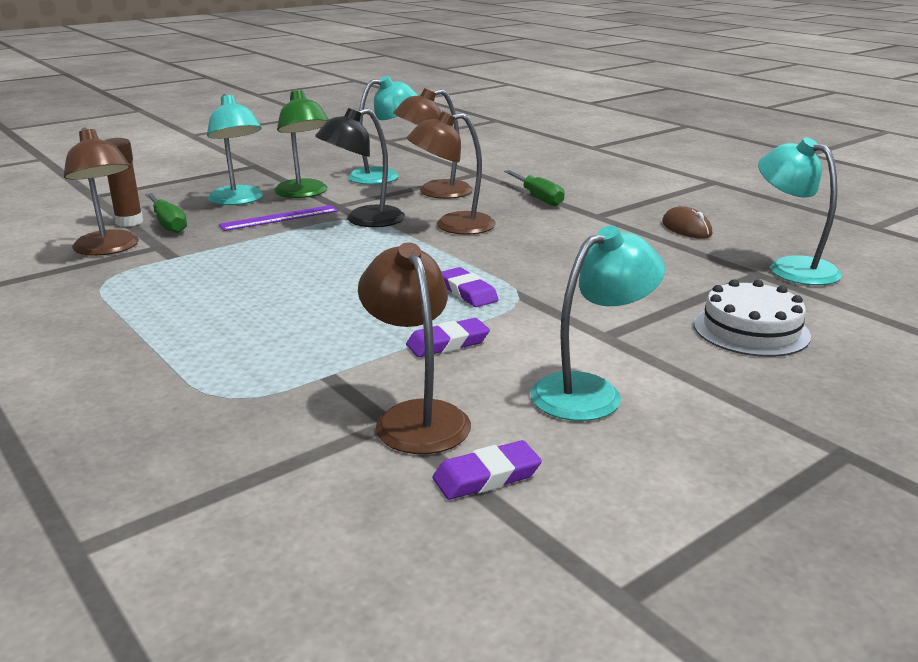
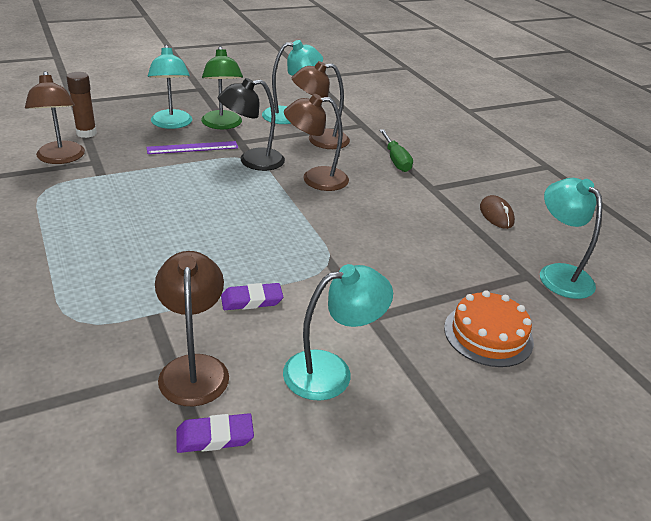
camera: 10 degrees right, 10 degrees up
(168, 224) = (112, 140): green screwdriver -> none
(467, 292) = (291, 251): purple eraser -> none
(751, 330) = (488, 334): white cake -> orange cake

